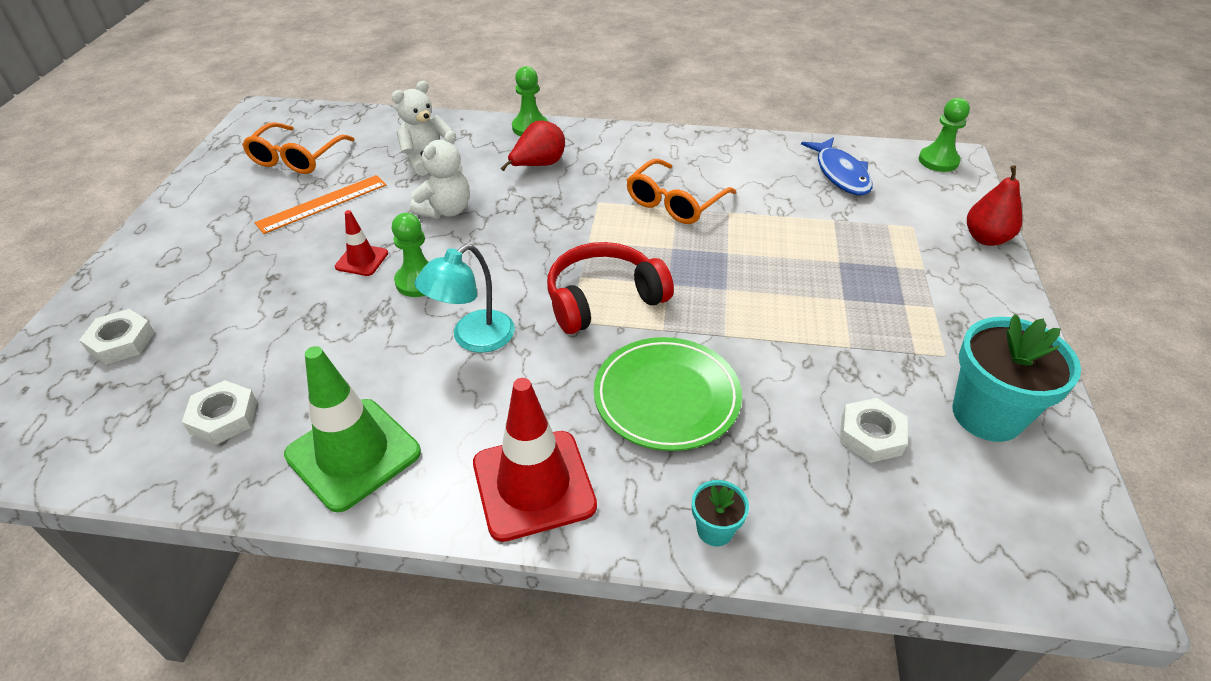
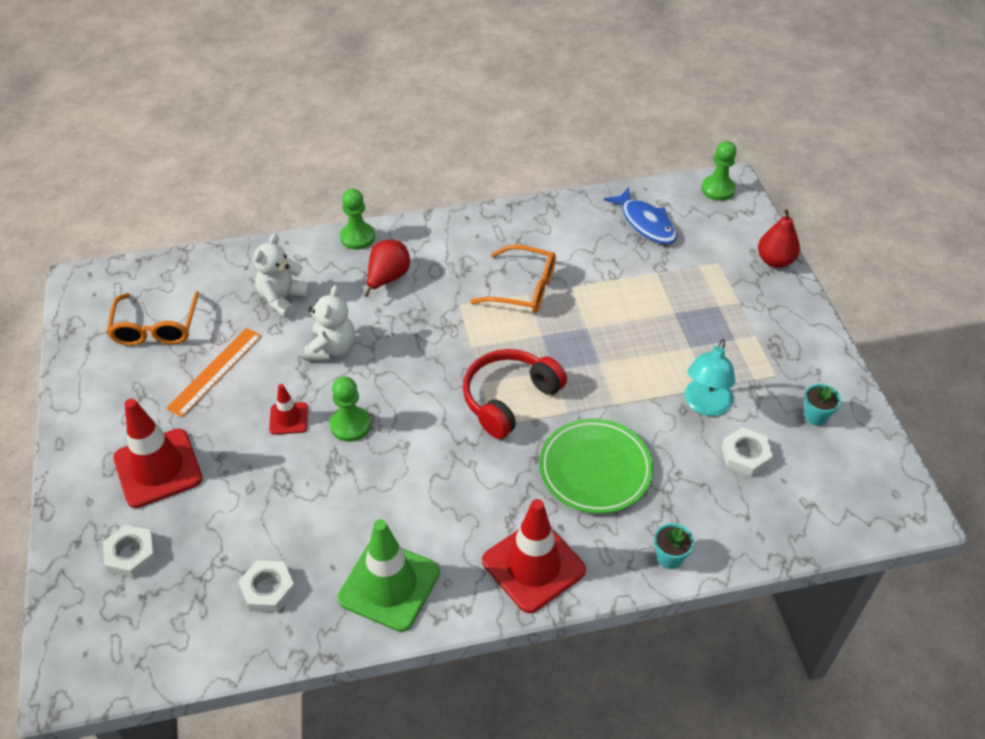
camera: 20 degrees left, 5 degrees up
(208, 271) = (158, 468): none -> red traffic cone
(473, 338) = (425, 464): turquoise lamp -> turquoise lamp (705, 405)
(674, 202) = (523, 288): orange glasses -> orange glasses turned 90 degrees counterclockwise
(987, 415) = (815, 416): turquoise flower pot -> turquoise flower pot, size x0.48

